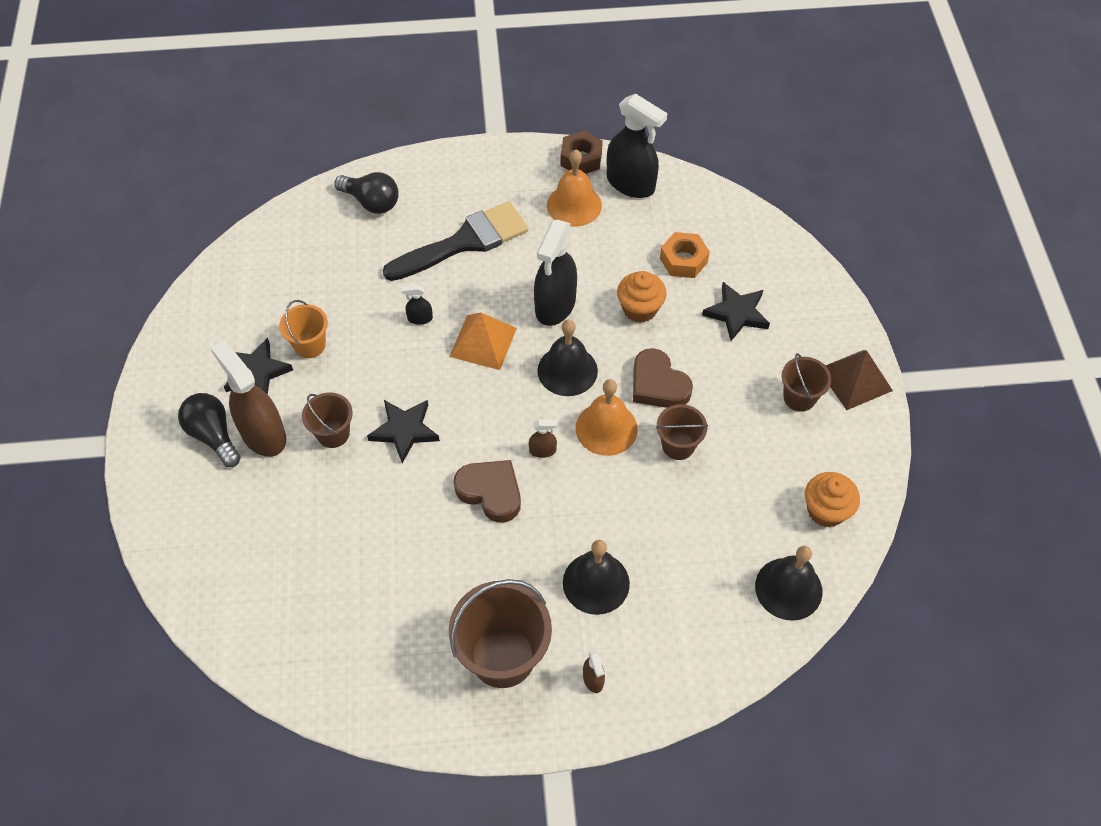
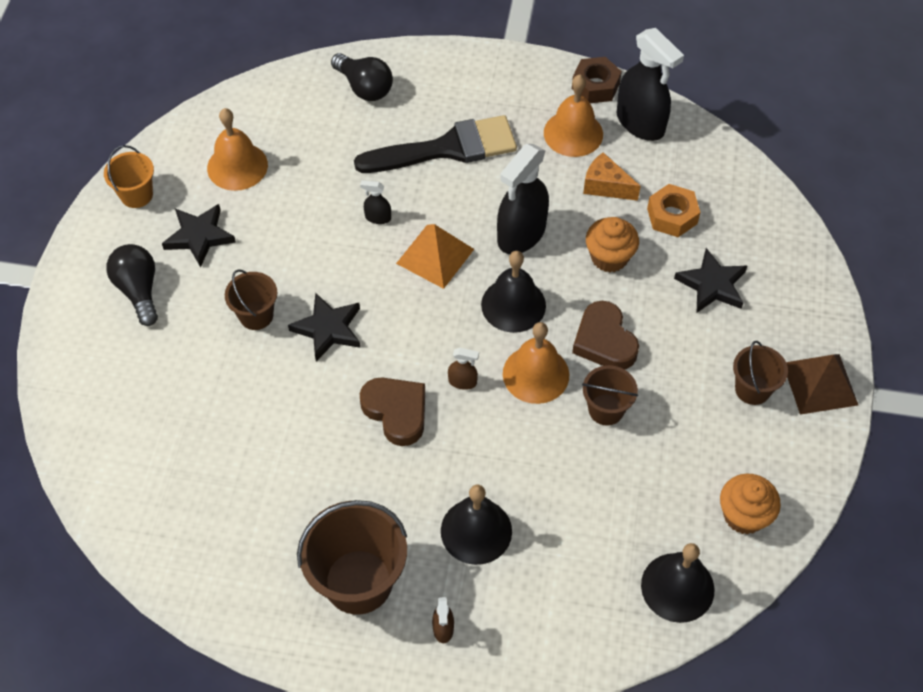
camera: 15 degrees right, 0 degrees up
(263, 434) = (187, 300): brown spray bottle -> none
(273, 299) = (237, 166): none -> orange bell
(309, 345) = (259, 220): orange bucket -> orange bucket (136, 195)
(617, 246) = (606, 186): none -> orange cheese

